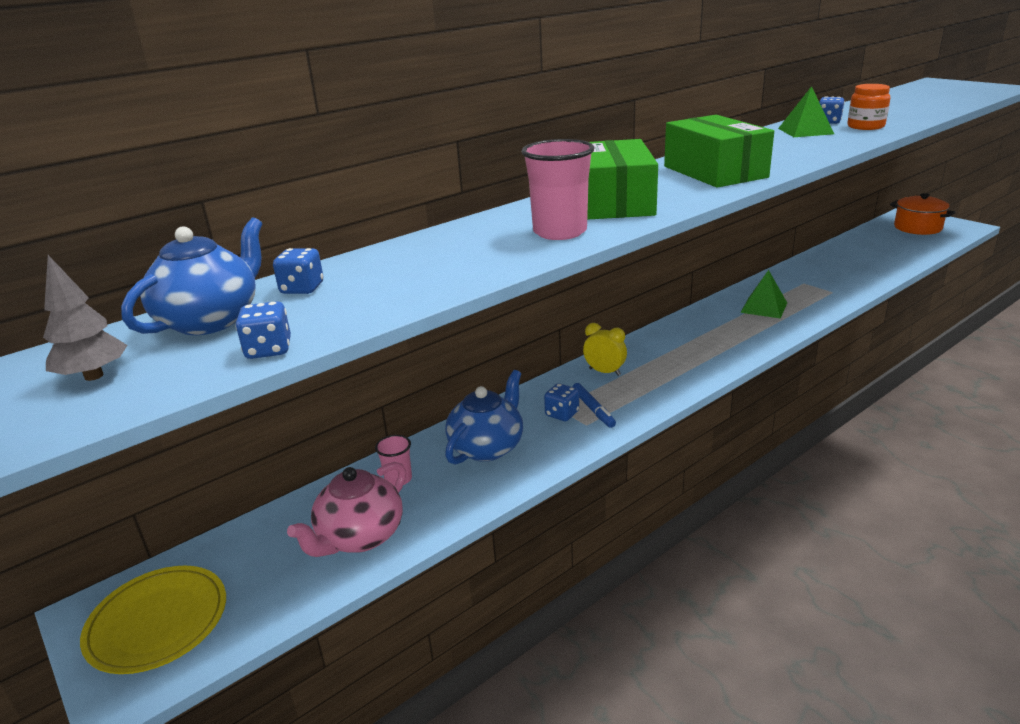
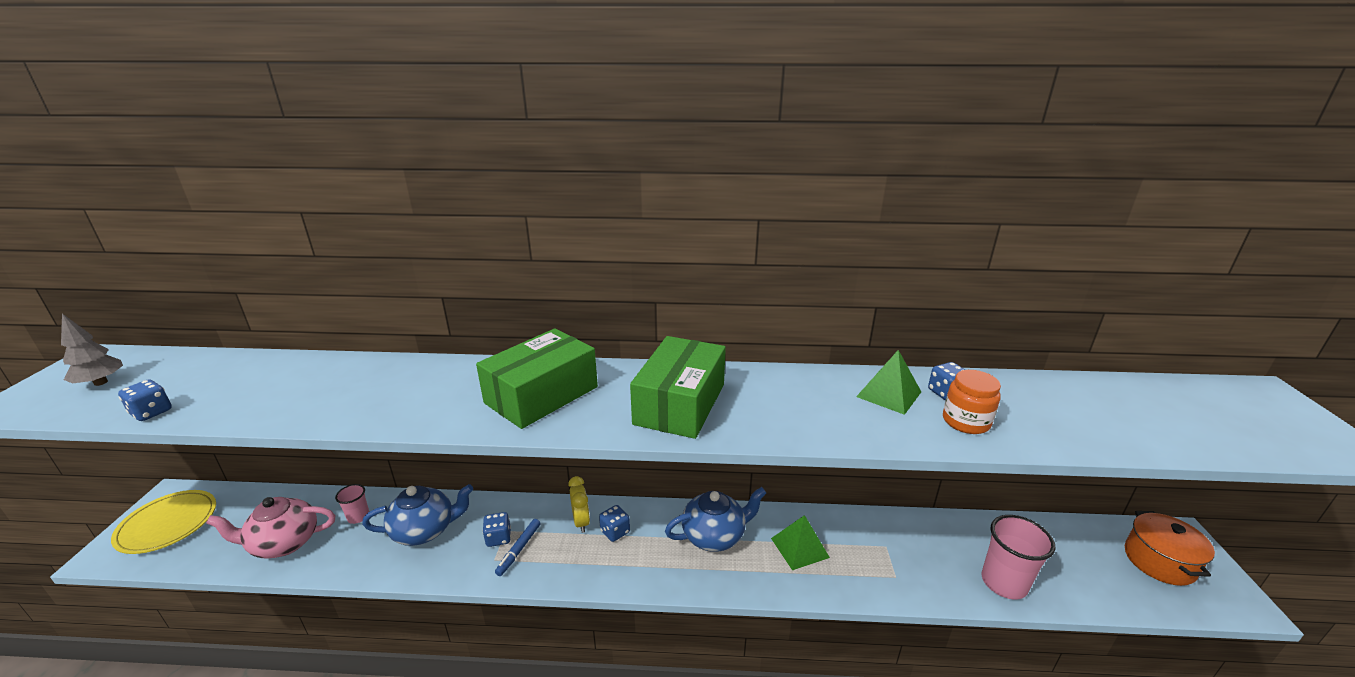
camera: 40 degrees right, 0 degrees up
(211, 320) = (198, 371): blue teapot -> blue teapot (715, 536)
(302, 289) = (265, 371): blue dice -> blue dice (615, 532)
(560, 232) = (443, 406): pink cup -> pink cup (1004, 583)

